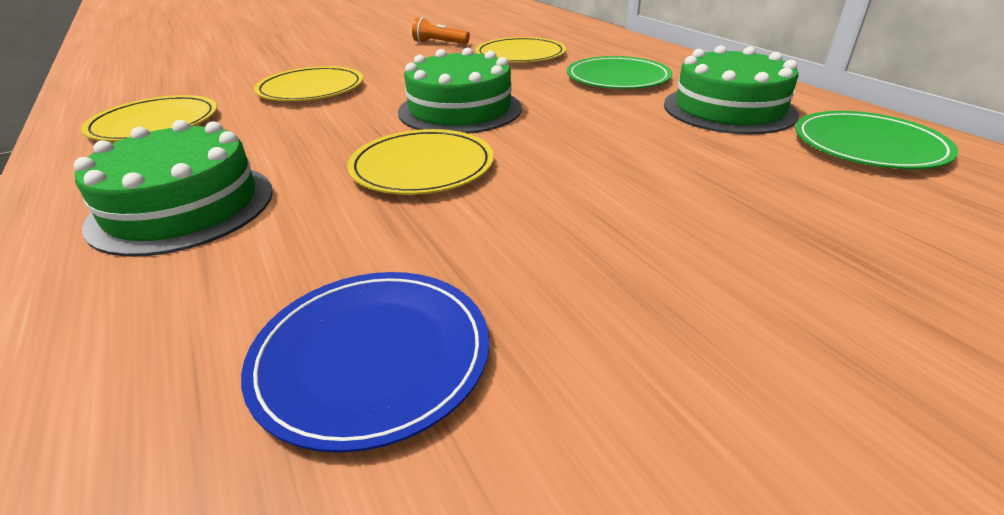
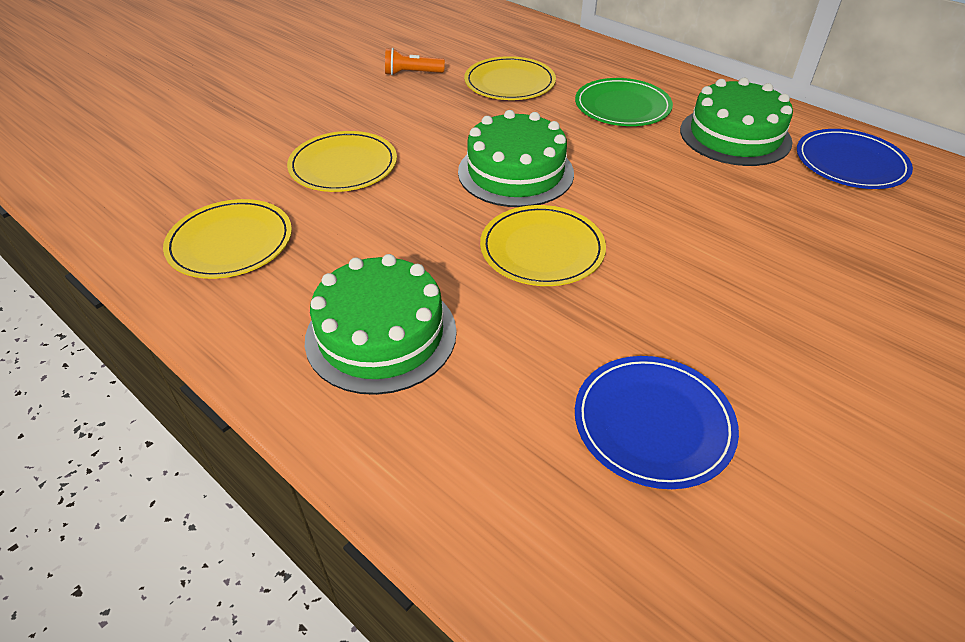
camera: 20 degrees left, 10 degrees up
(868, 145) = (850, 163): green plate -> blue plate

